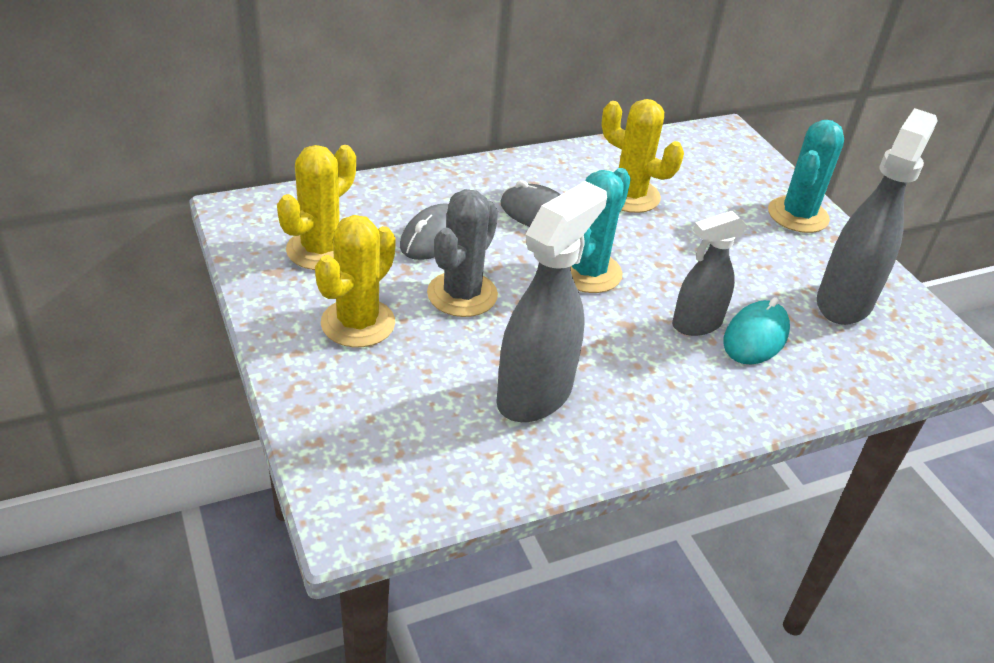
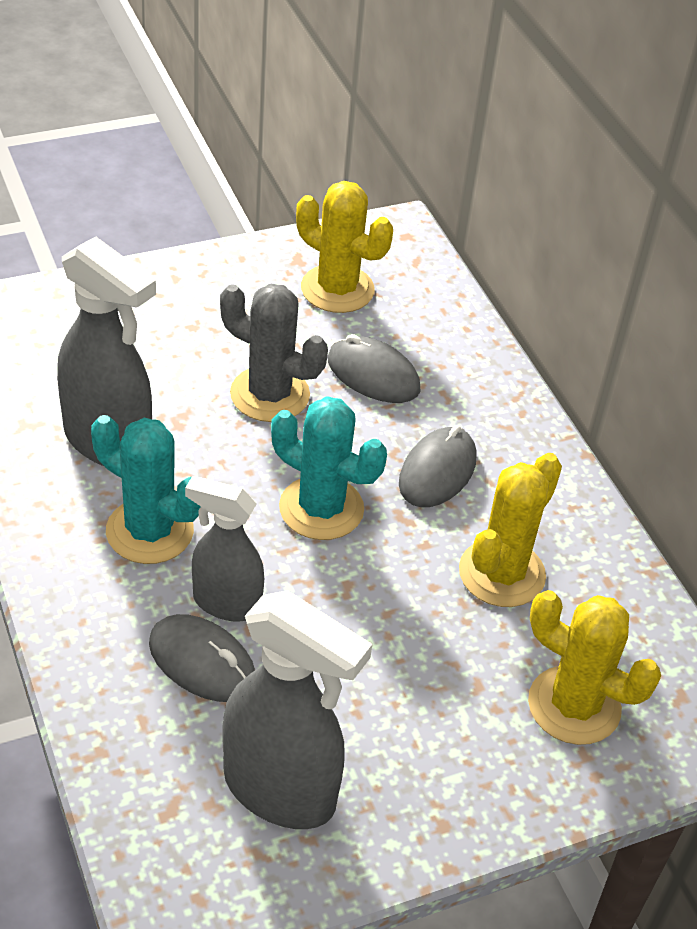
camera: 90 degrees right, 5 degrees up
(358, 323) = (218, 317): yellow cactus -> yellow cactus (574, 706)
(696, 324) = (226, 603): grey spray bottle -> grey spray bottle turned 45 degrees counterclockwise
(755, 337) = (202, 663): turquoise mouse -> grey mouse
(798, 215) = (494, 784): turquoise cactus -> turquoise cactus (149, 531)

